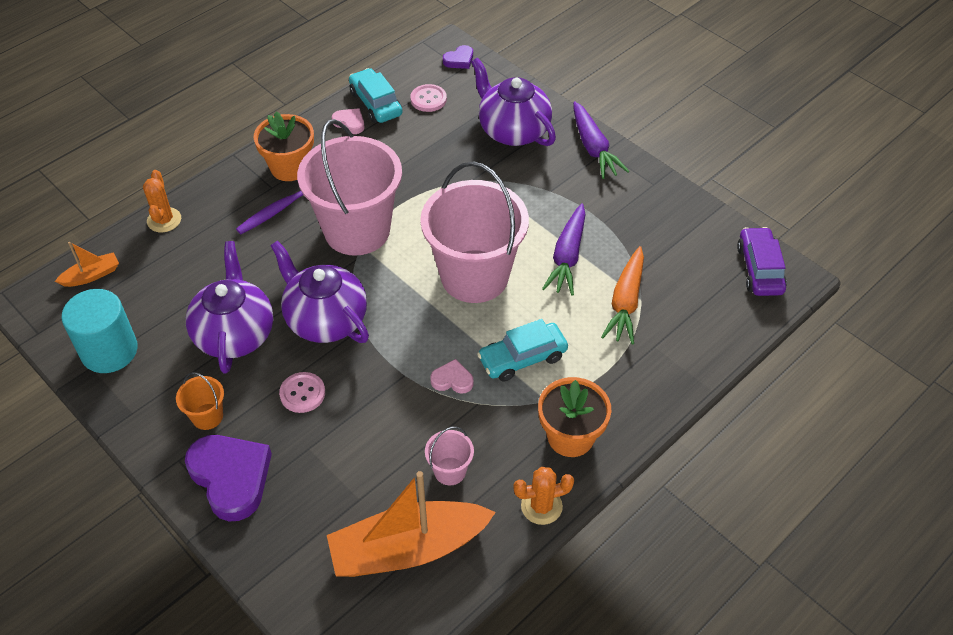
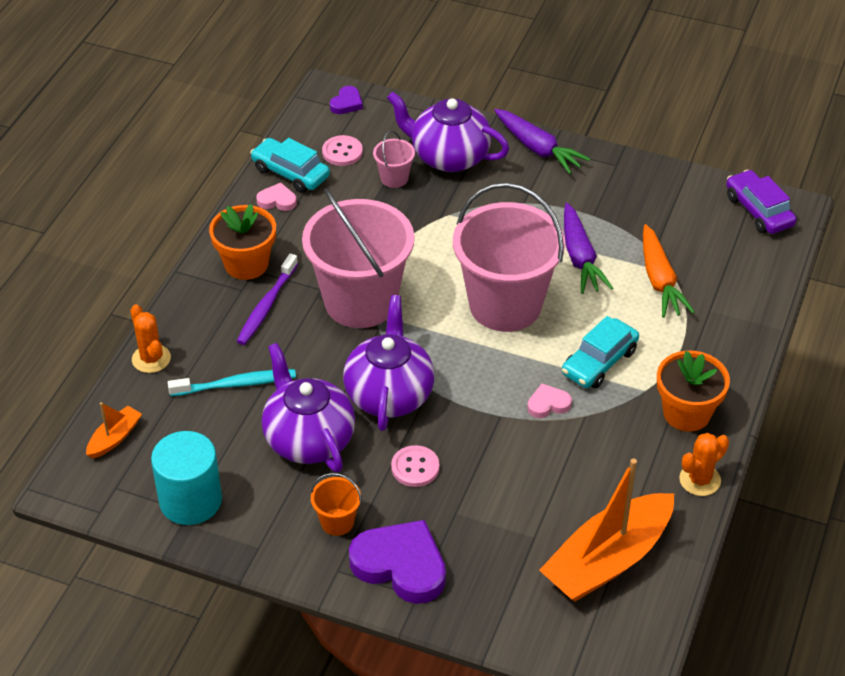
camera: 25 degrees left, 5 degrees down
(211, 265) = (235, 384): none -> turquoise toothbrush
(325, 320) = (389, 394): purple teapot -> purple teapot turned 75 degrees clockwise
(450, 471) = (600, 482): pink bucket -> pink bucket (394, 178)

